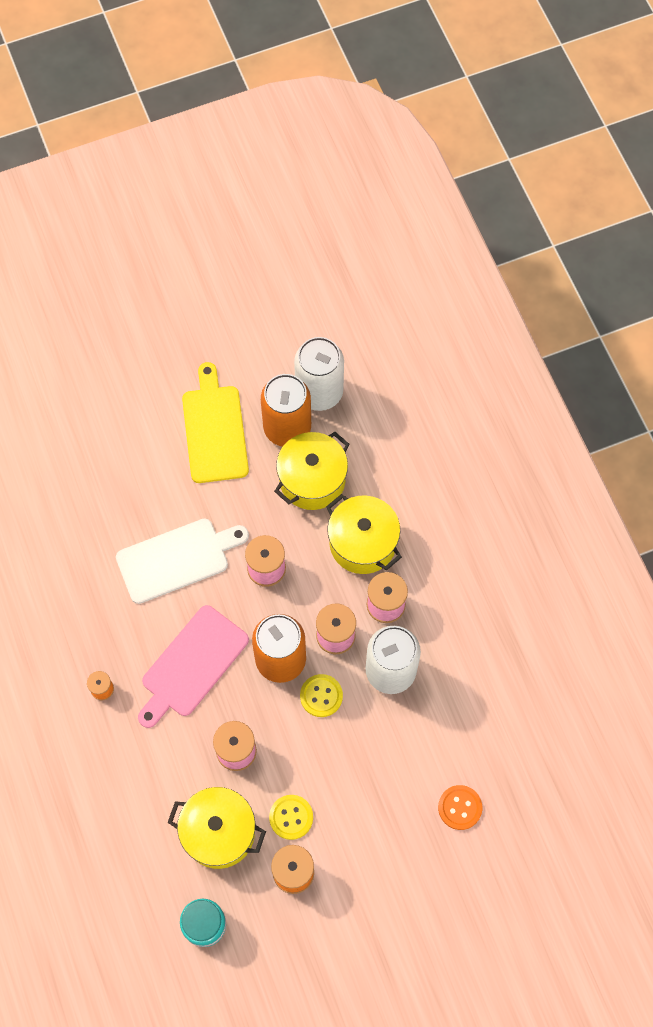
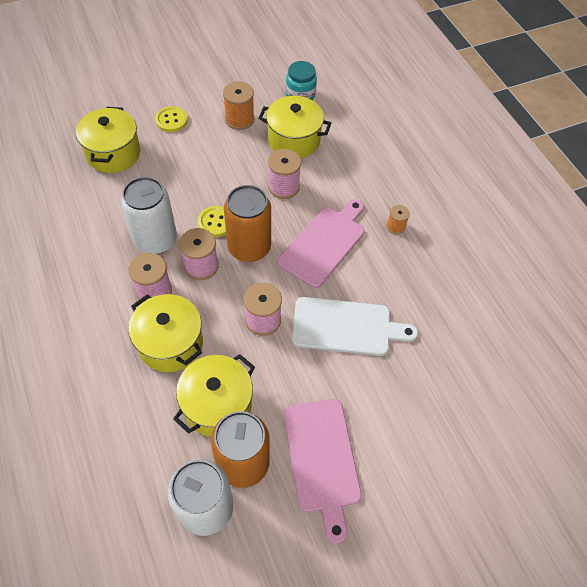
camera: 175 degrees right, 10 degrees down
(177, 559) = (346, 327): white cutting board -> white cutting board turned 150 degrees counterclockwise
(214, 429) = (322, 459): yellow cutting board -> pink cutting board
(291, 817) = (241, 148): yellow button -> yellow button (171, 120)
(460, 807) = (113, 153): orange button -> yellow pot

